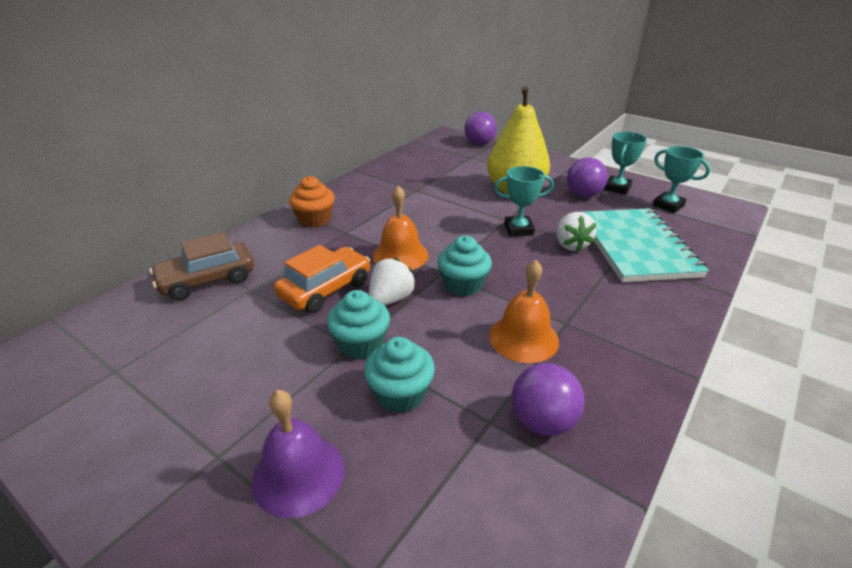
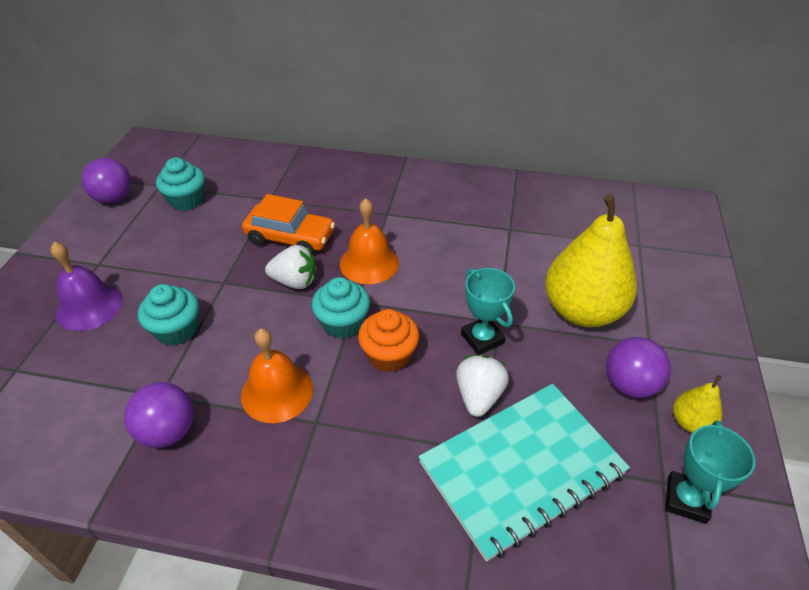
camera: 65 degrees right, 10 degrees up
(207, 280) = (271, 173): brown car -> none
(315, 219) = (396, 186): orange cupcake -> orange cupcake (389, 355)
(361, 344) = (227, 286): turquoise cupcake -> turquoise cupcake (186, 200)
(479, 143) = (691, 240): purple ball -> purple ball (114, 198)
(571, 245) = (479, 396): white strawberry -> white strawberry turned 135 degrees clockwise
(617, 188) = (690, 422): turquoise trophy -> yellow pear

